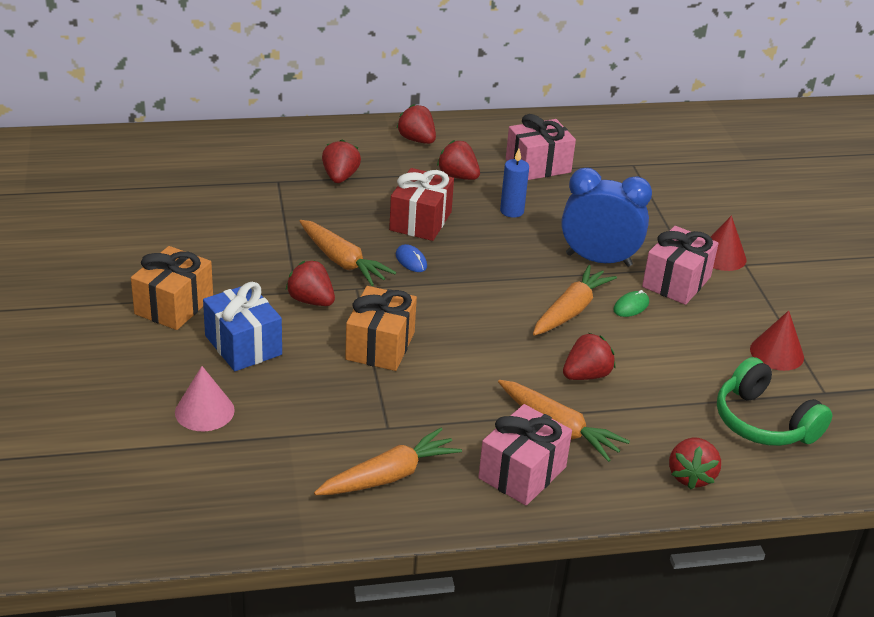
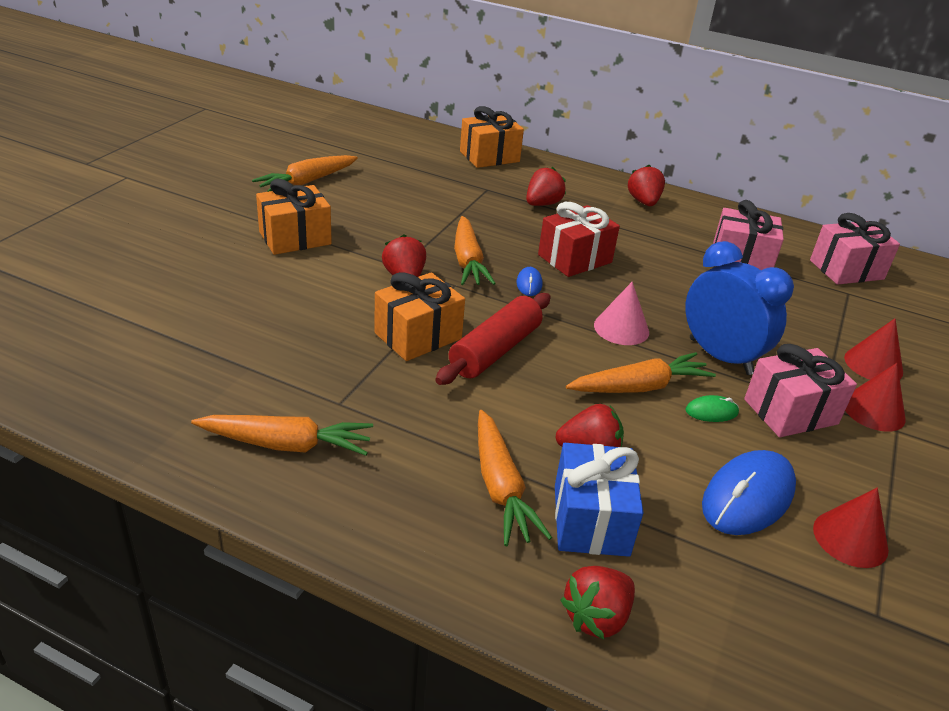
camera: 35 degrees right, 0 degrees up
(109, 243) = (307, 182): none -> orange carrot
(204, 411) = (213, 319): pink cone -> pink cone (621, 328)
(240, 144) = (489, 157): none -> orange gift
(243, 345) = (308, 286): blue gift -> blue gift (591, 520)
(448, 330) = (495, 350): none -> red rolling pin
(458, 176) = (651, 239): red strawberry -> none
(512, 211) = (673, 283): blue candle -> none
(522, 473) = (413, 509): pink gift -> pink gift (846, 270)
(694, 219) = (873, 364): none -> red cone
(703, 356) = (748, 497): none -> blue mouse
(763, 422) = (755, 607): green headphones -> none

